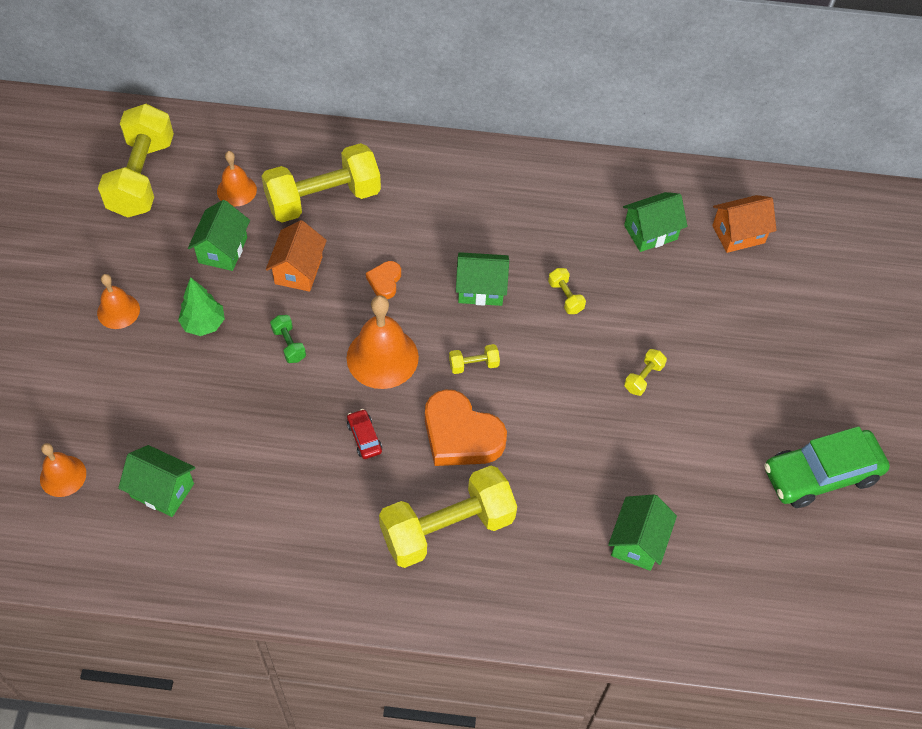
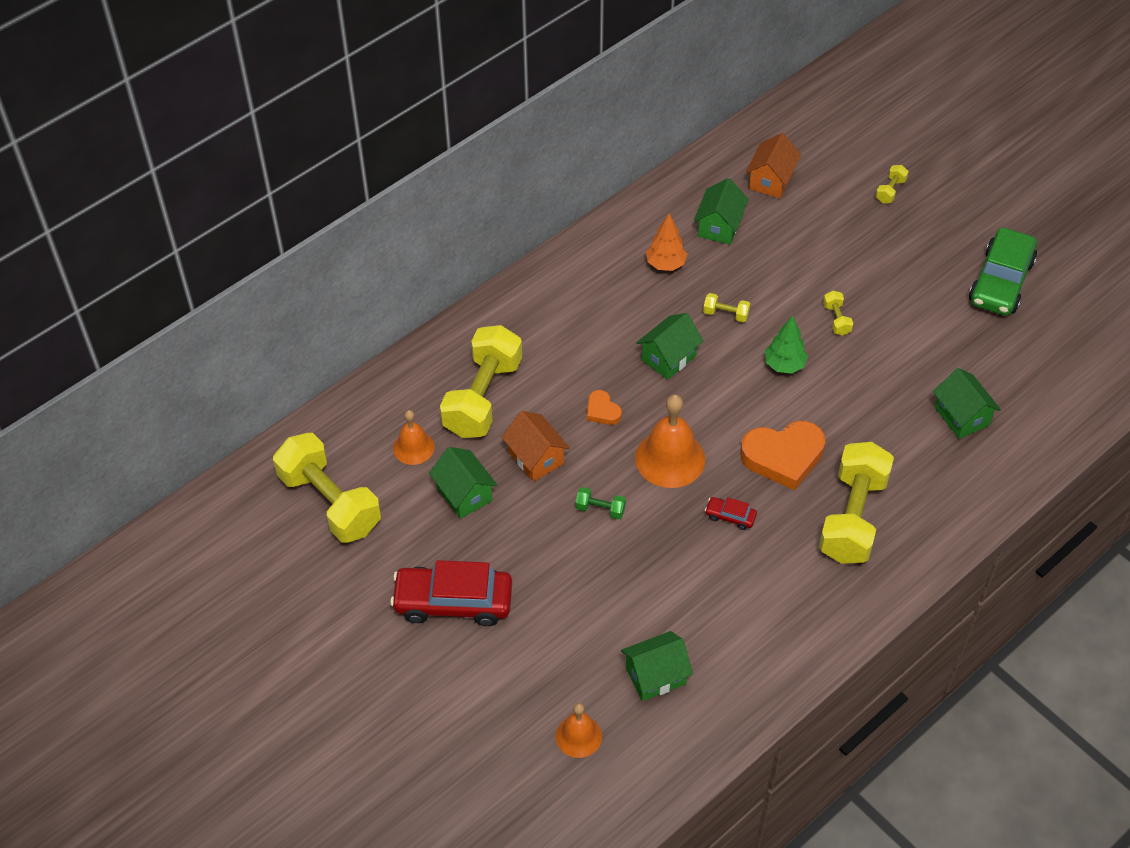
camera: 45 degrees left, 5 degrees down
(118, 311) = (453, 602): orange bell -> red car
(203, 324) = (525, 552): green tree -> green tree (784, 365)
(473, 365) = (731, 408): yellow dumbbell -> yellow dumbbell (890, 191)
(572, 223) = (665, 264): none -> orange tree

